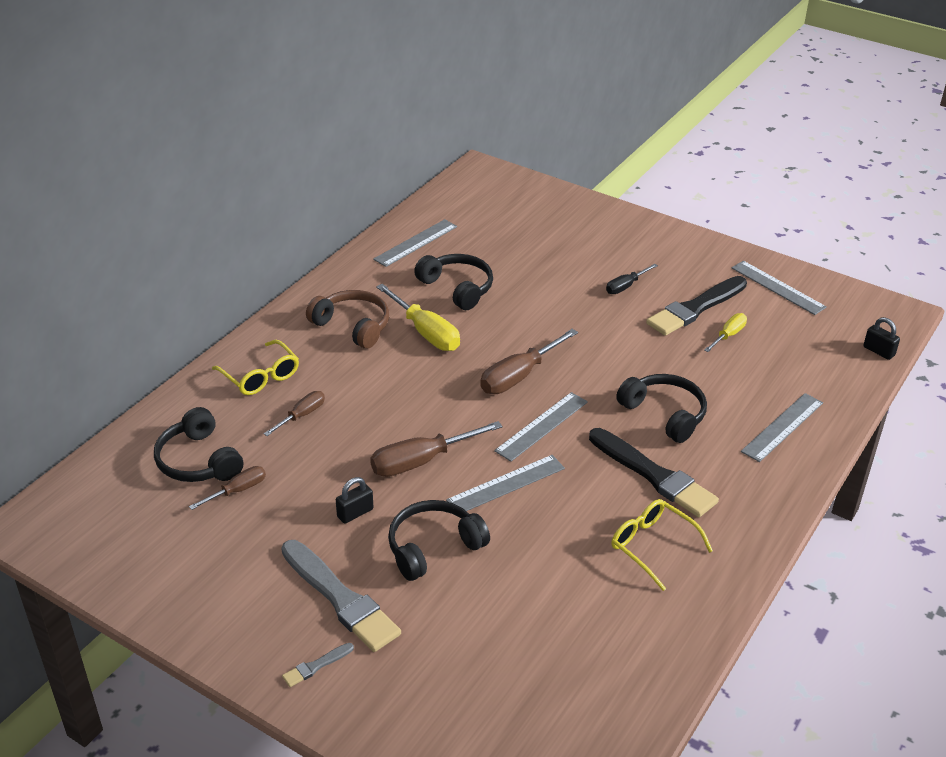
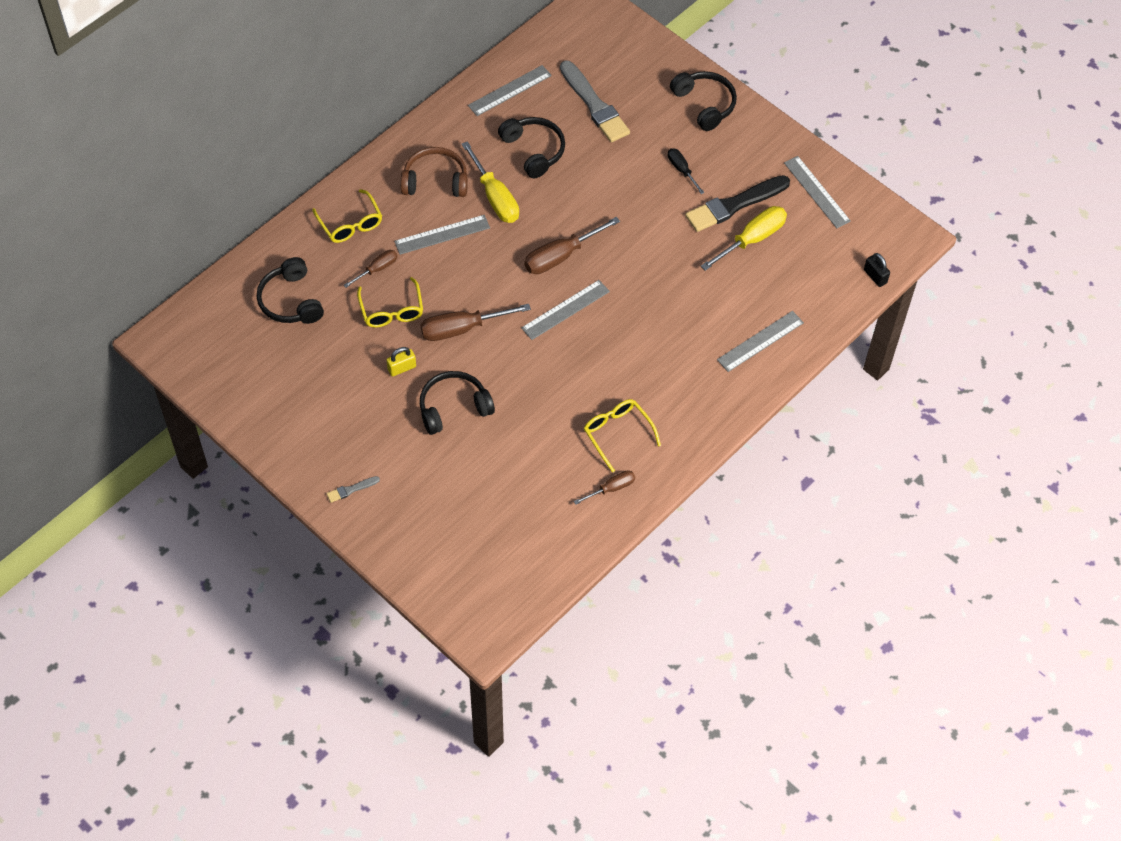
camera: 10 degrees right, 20 degrees up
(237, 491) = (317, 333): brown screwdriver -> brown screwdriver (611, 488)
(329, 454) = (391, 310): none -> yellow glasses
(340, 598) = (377, 439): grey brush -> grey brush (594, 105)
(353, 326) = (435, 181): brown headphones -> brown headphones turned 45 degrees counterclockwise
(355, 513) = (402, 368): black padlock -> yellow padlock
(506, 484) = (522, 361): grey ruler -> grey ruler (442, 235)
(626, 286) = (682, 170): black screwdriver -> black screwdriver turned 90 degrees clockwise
(654, 475) = (640, 371): black brush -> none
(665, 414) = (669, 313): black headphones -> black headphones (705, 104)
(728, 335) = (752, 239): yellow screwdriver -> yellow screwdriver, size x1.73

